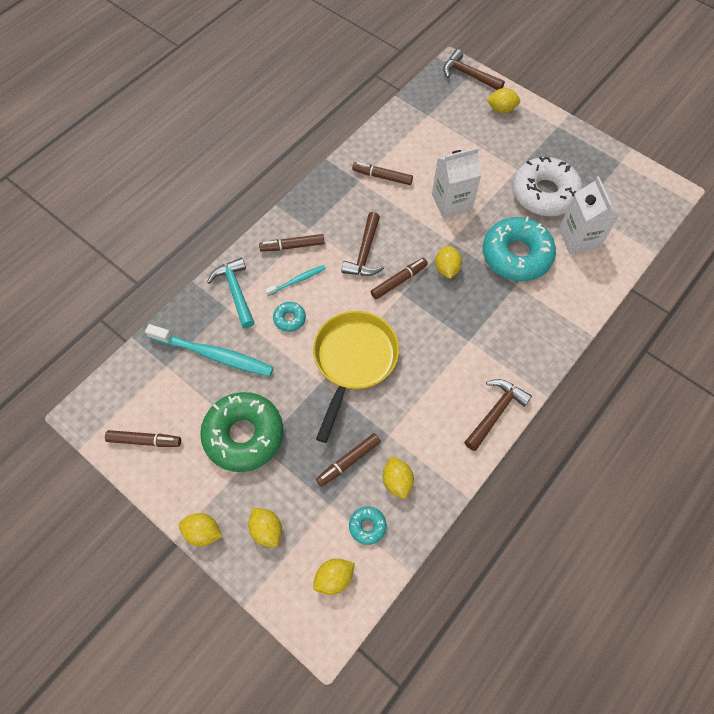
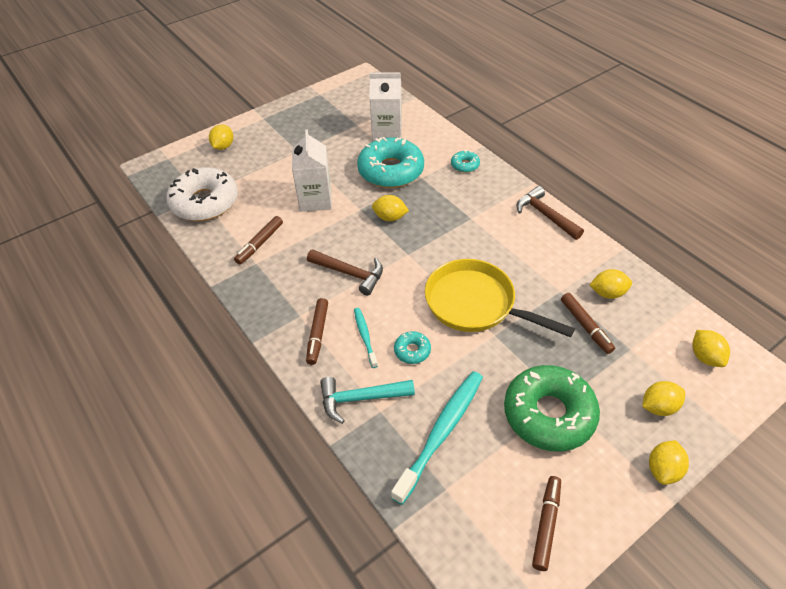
camera: 75 degrees left, 15 degrees down
(367, 526) = (652, 323): turquoise donut -> turquoise donut (465, 165)
(399, 281) = (392, 253): brown marker -> none
(468, 75) = (167, 159): brown hammer -> none
(544, 193) = (332, 141): white donut -> white donut (205, 202)

